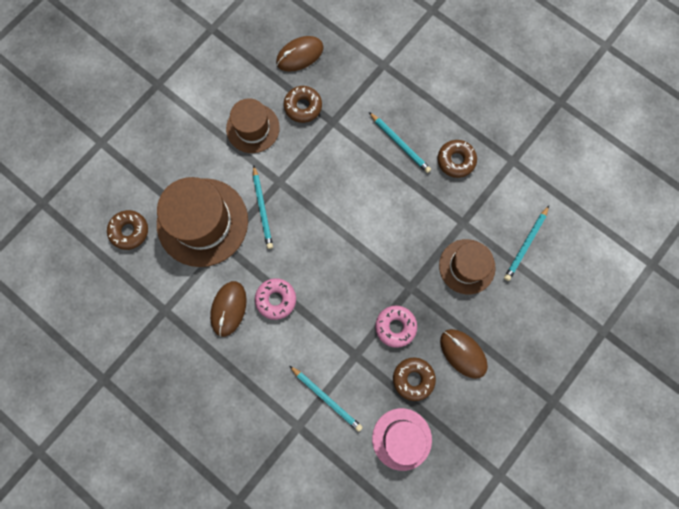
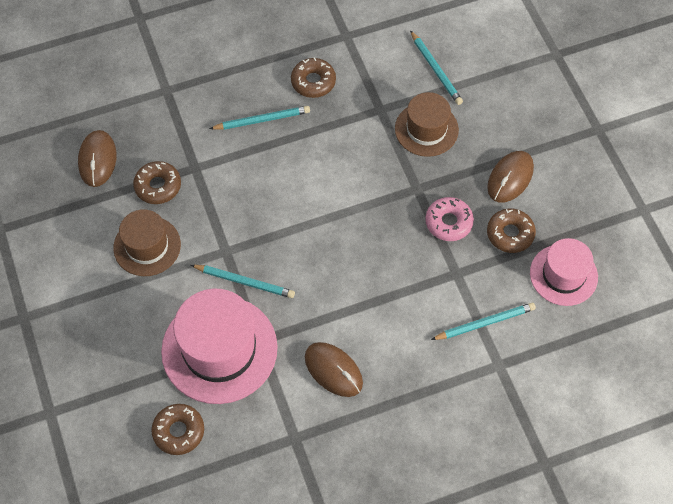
camera: 60 degrees left, 15 degrees down
(202, 222) = (219, 349): brown hat -> pink hat
(276, 299) = (352, 318): pink donut -> none
(463, 353) = (510, 178): brown mouse -> brown mouse turned 45 degrees counterclockwise

